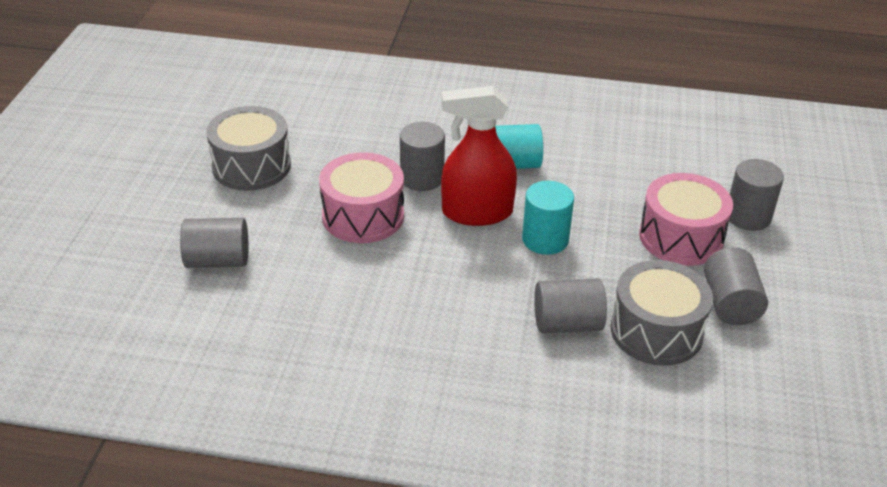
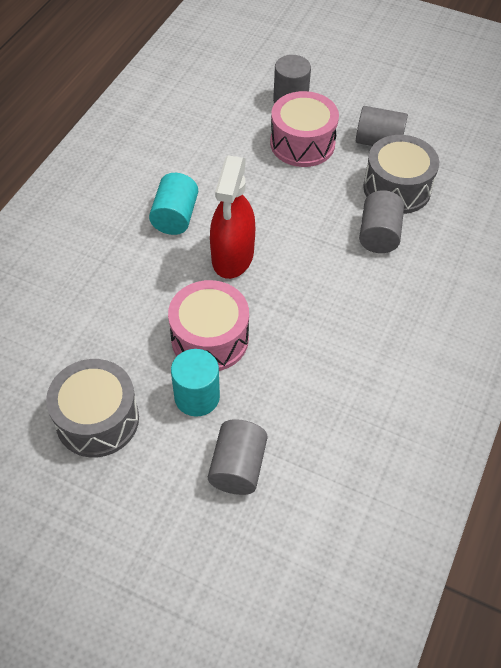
camera: 75 degrees left, 15 degrees up
(422, 178) = (170, 284): grey cylinder -> none
(545, 239) = (281, 221): turquoise cylinder -> turquoise cylinder (197, 397)

